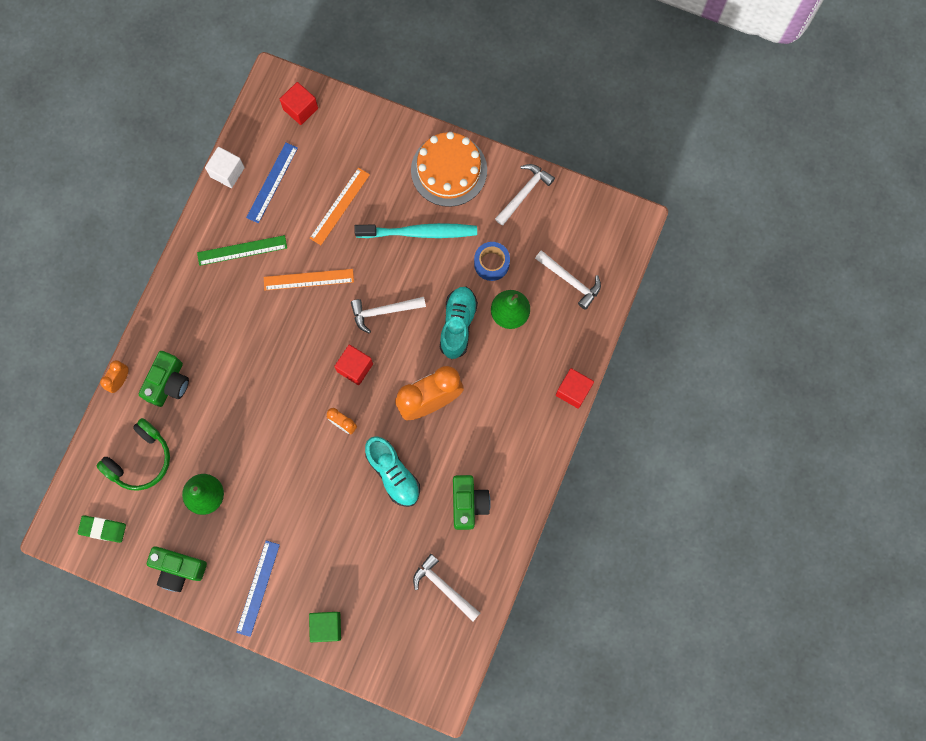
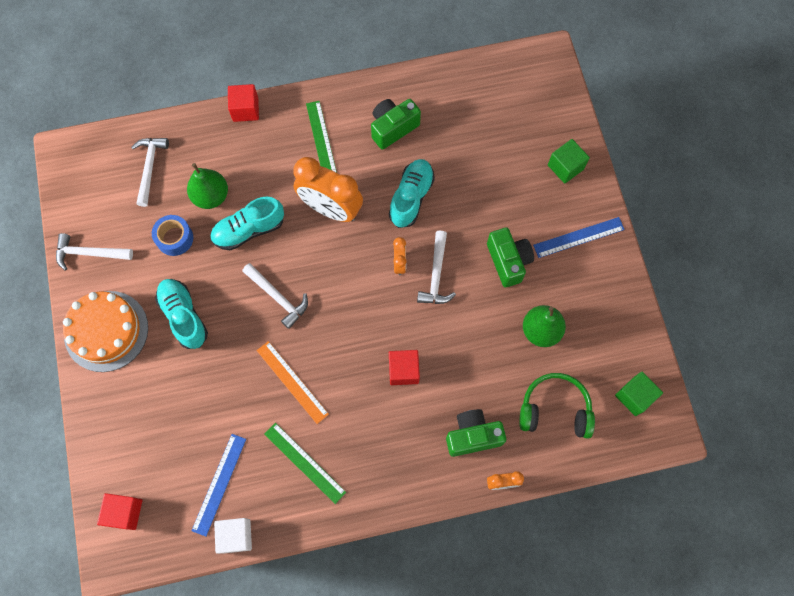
camera: 125 degrees left, 5 degrees down
(103, 529) = (634, 396): green eraser -> green cube
(179, 569) = (614, 309): green camera -> green camera (508, 261)
(272, 182) = (219, 484): blue ruler -> blue ruler turned 60 degrees counterclockwise
(339, 206) = (203, 404): orange ruler -> none
(355, 367) = (344, 287): red cube -> red cube (403, 370)
(419, 232) = (184, 316): turquoise toothbrush -> turquoise shoe
(444, 587) = (470, 105): white hammer -> white hammer (436, 275)
(498, 435) = (321, 141): none -> green ruler

